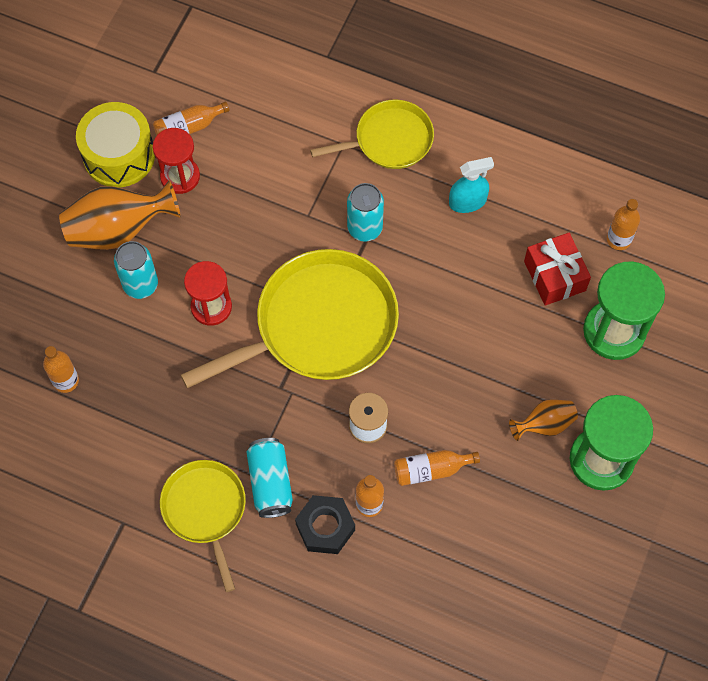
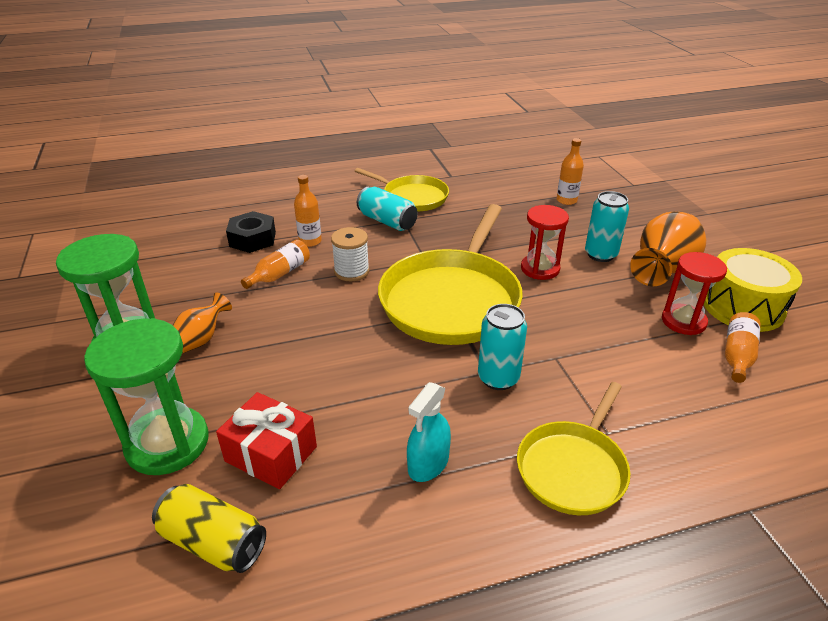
camera: 140 degrees right, 30 degrees down
(325, 527) = (329, 221): black nut -> black nut (252, 239)
(619, 239) = (213, 542): orange bottle -> yellow can

